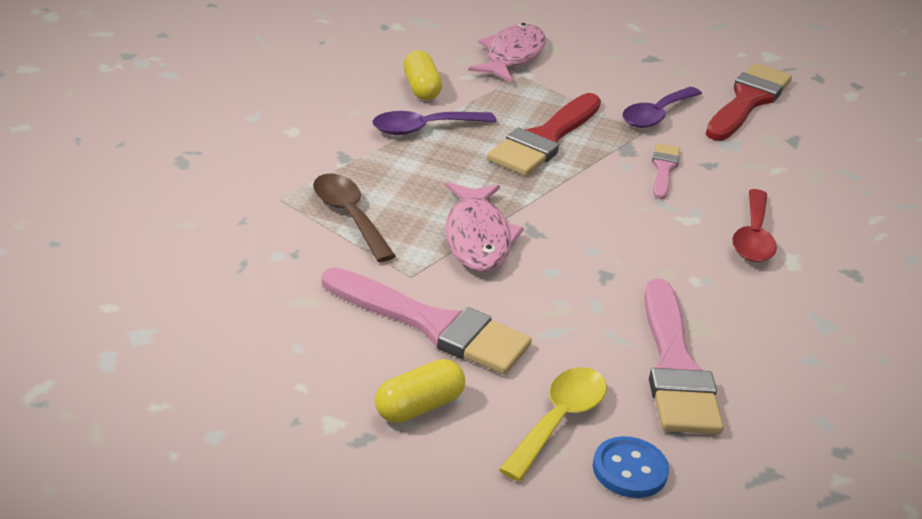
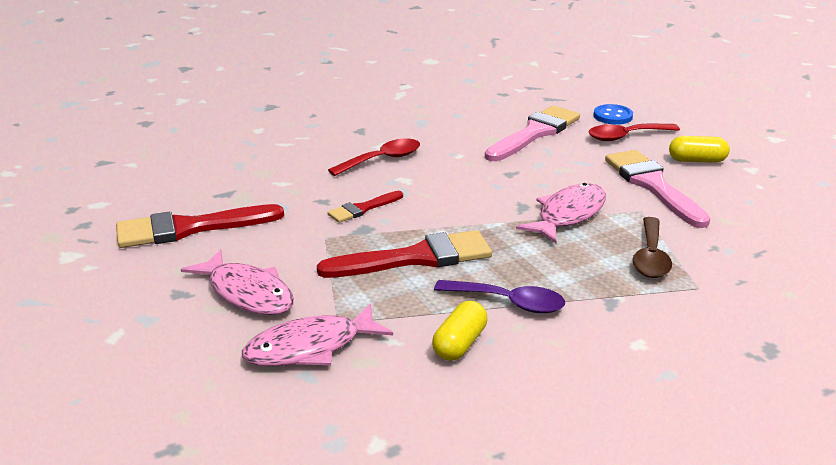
camera: 135 degrees left, 5 degrees down
(558, 420) = (626, 136): yellow spoon -> red spoon
(611, 72) = (247, 293): none -> pink fish
(656, 115) = (287, 244): purple spoon -> none
(663, 169) = (363, 209): pink brush -> red brush

